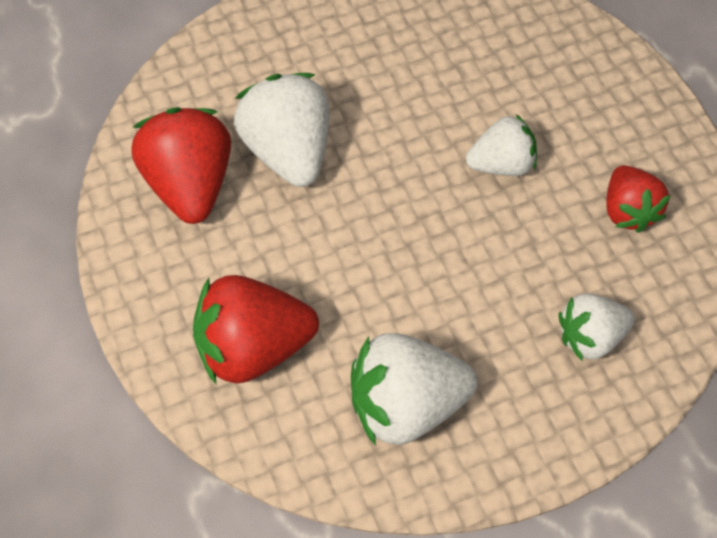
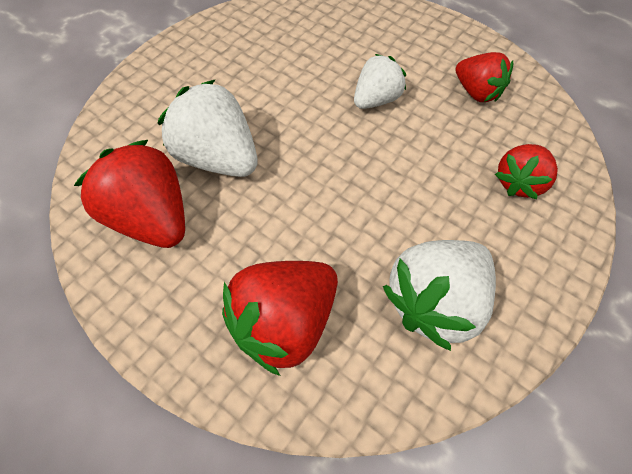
camera: 30 degrees left, 0 degrees up
(590, 337) = (518, 182): white strawberry -> red strawberry

